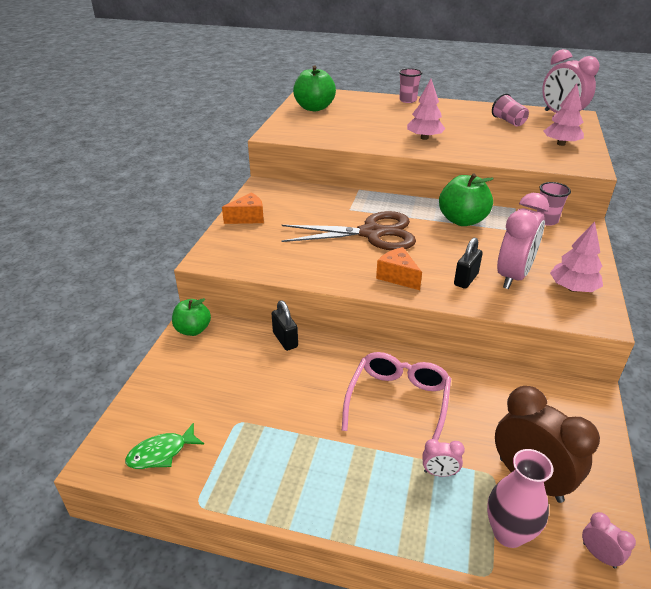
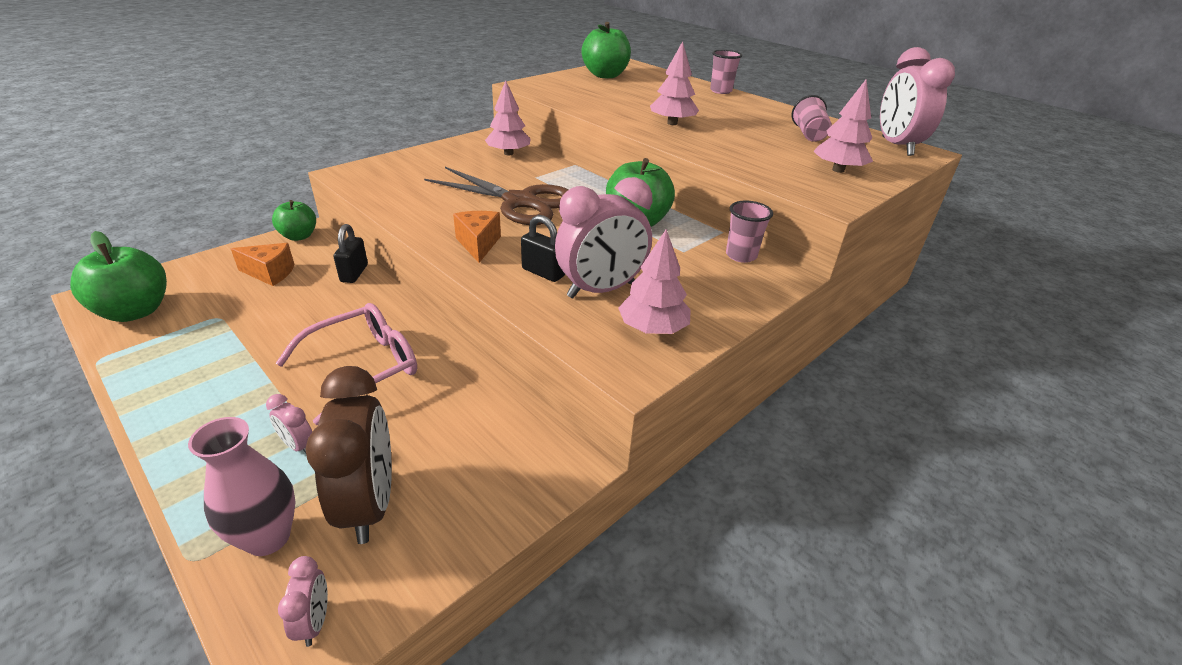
camera: 30 degrees right, 0 degrees up
(161, 453) = (135, 311): green fish -> green apple
(248, 218) = (432, 155): orange cheese -> orange cheese (270, 273)
(301, 196) = (508, 153): none -> pink tree
(466, 279) = (543, 272): black padlock -> black padlock turned 60 degrees clockwise

